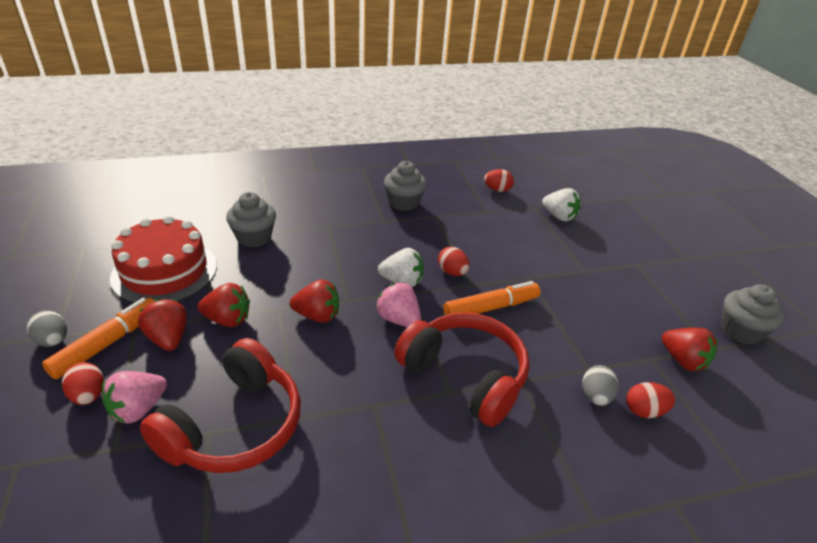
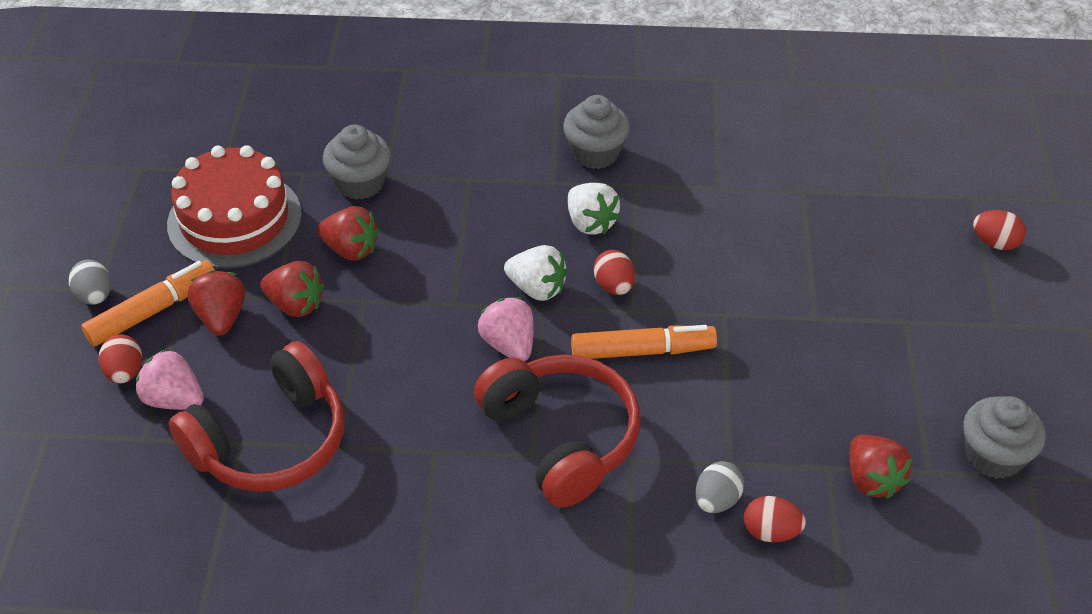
camera: 20 degrees right, 10 degrees up
(138, 409) = (174, 399): pink strawberry -> pink strawberry turned 60 degrees clockwise
(317, 315) = (407, 319): red strawberry -> red strawberry (351, 249)
(497, 190) = (757, 149): red egg -> red egg (995, 243)
(559, 216) = (832, 215): white strawberry -> white strawberry (590, 223)

